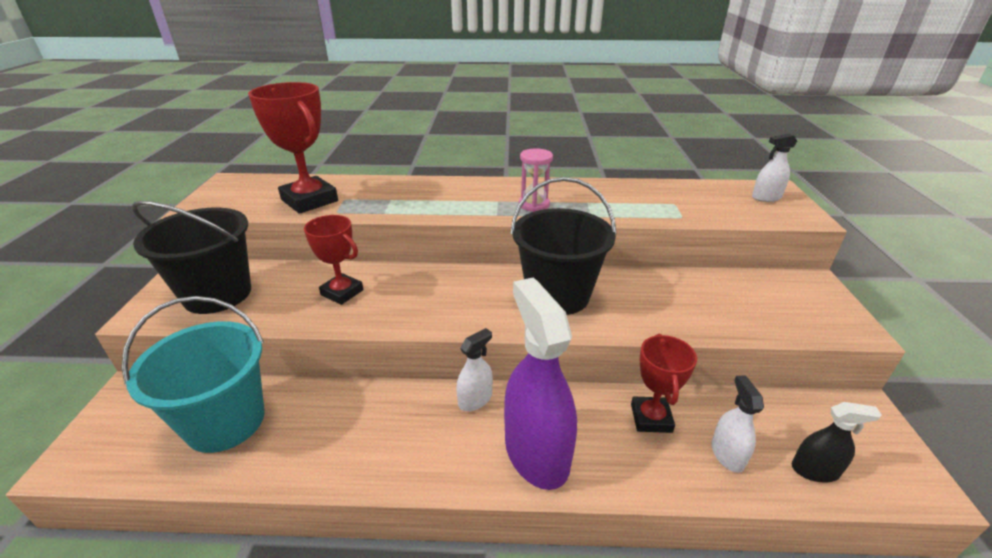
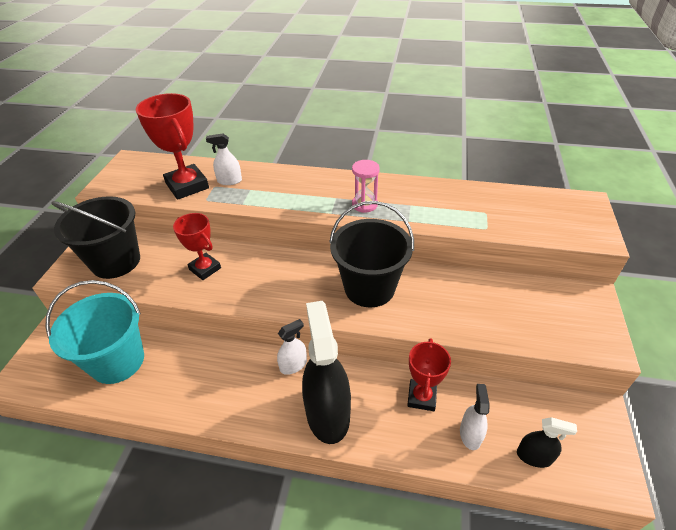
camera: 10 degrees right, 10 degrees up
(536, 452) = (327, 413): purple spray bottle -> black spray bottle
(766, 197) = (572, 212): white spray bottle -> white spray bottle (229, 181)

